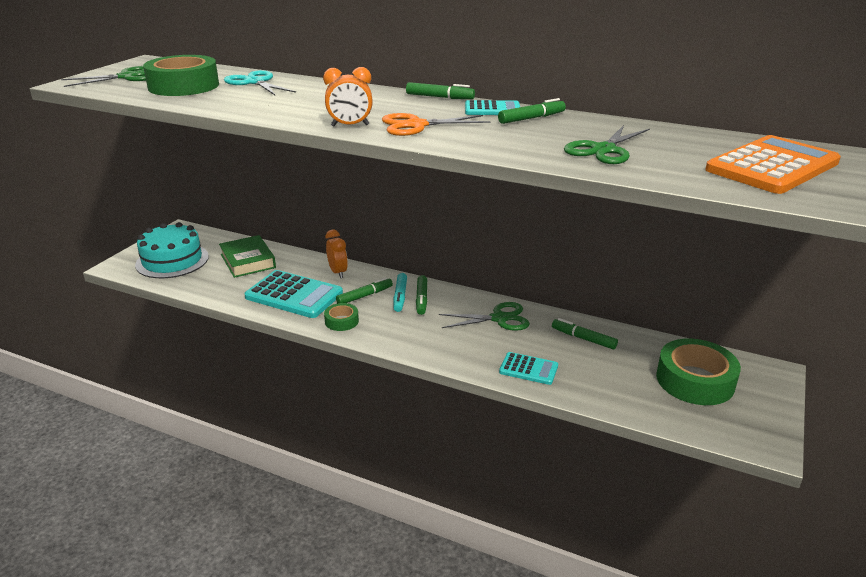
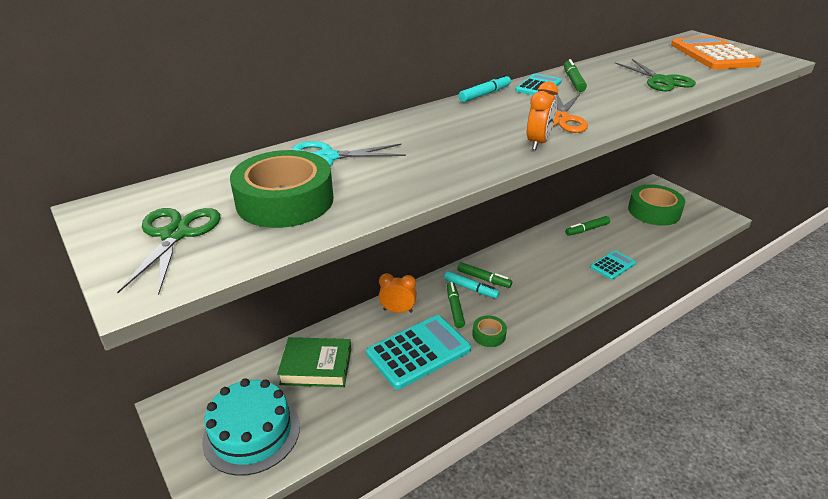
camera: 60 degrees left, 5 degrees up
(440, 97) = (485, 94): green marker -> turquoise marker
(499, 318) = (539, 253): green scissors -> none

